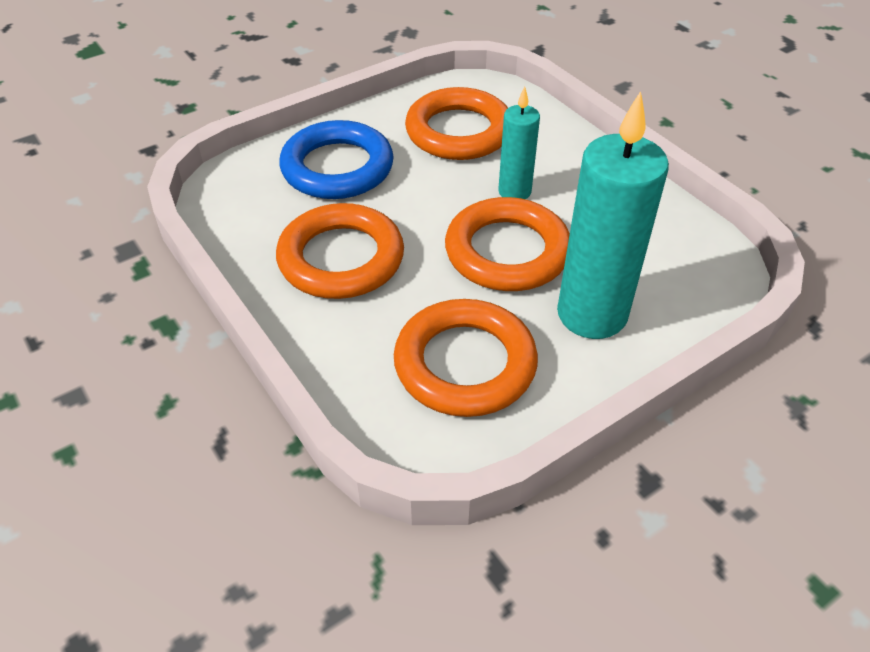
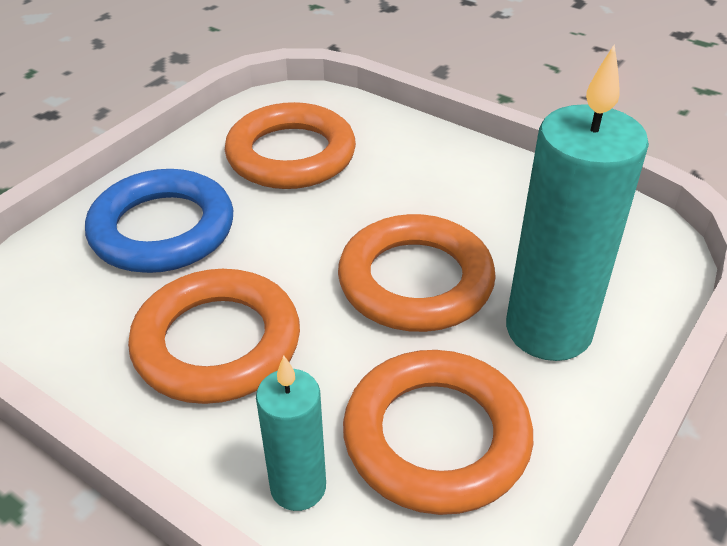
camera: 20 degrees left, 5 degrees down
(514, 191) = (388, 208): turquoise candle -> turquoise candle (298, 487)

